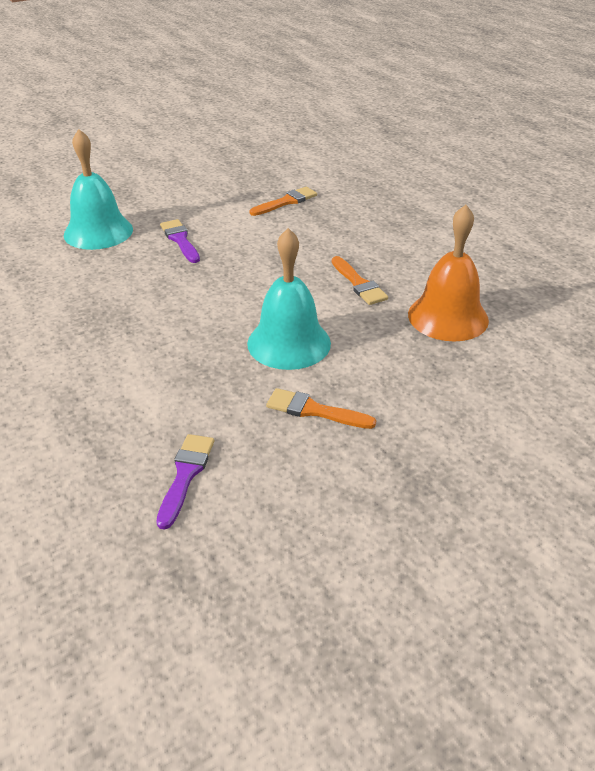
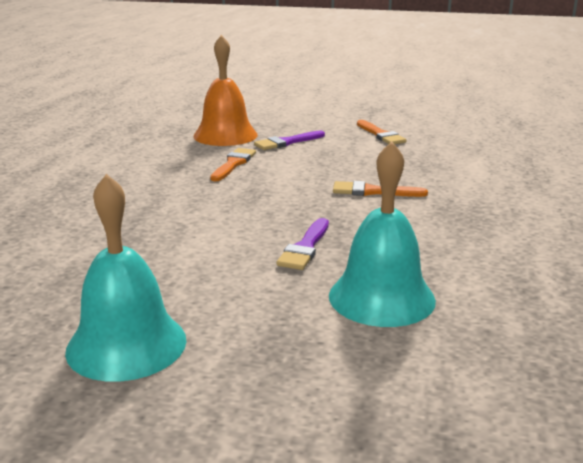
camera: 135 degrees left, 15 degrees down
(185, 475) = (485, 140): purple brush -> purple brush (287, 142)
(286, 202) = (132, 238): orange brush -> orange brush (373, 191)
(289, 343) = (344, 157): turquoise bell -> turquoise bell (126, 344)

